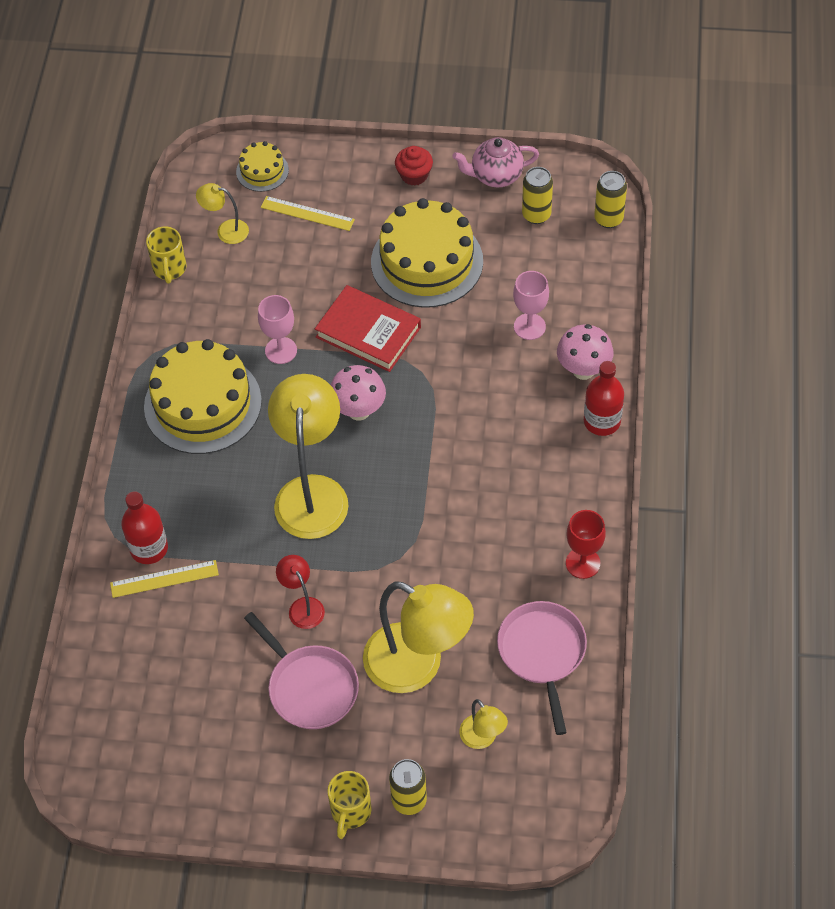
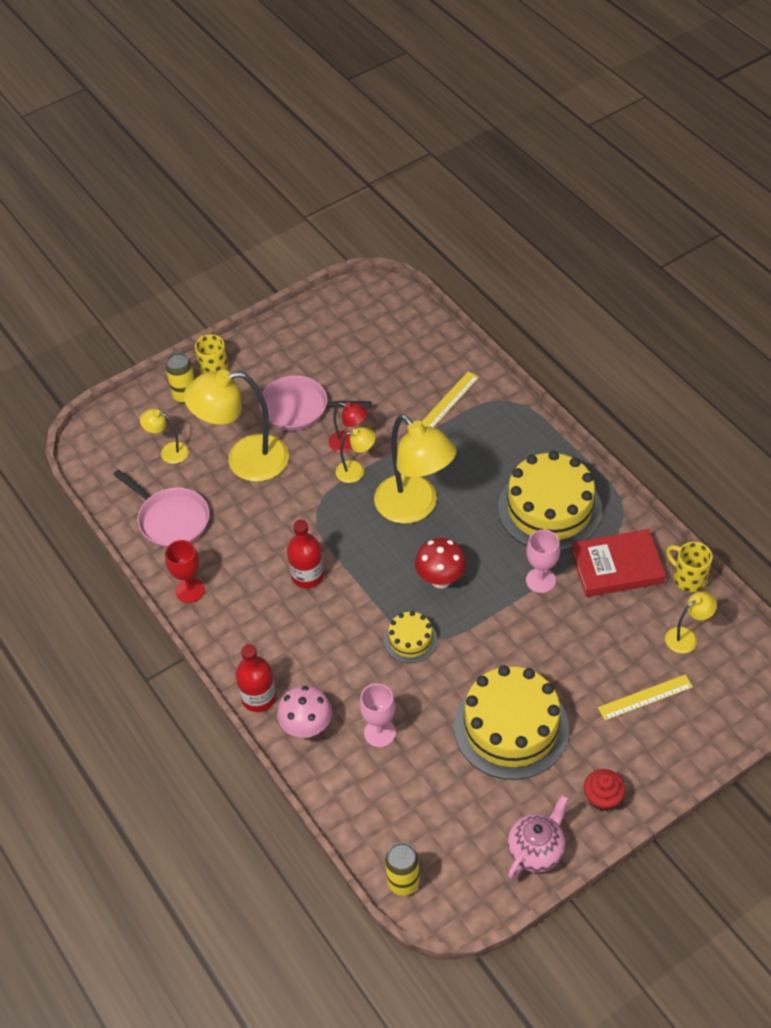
camera: 140 degrees right, 5 degrees down
(149, 548) = (478, 408): red bottle -> red bottle (307, 576)
(262, 171) = (722, 706): yellow cake -> yellow cake (410, 640)
(325, 571) = (356, 470): none -> yellow lamp
(359, 410) = (440, 579): pink mushroom -> red mushroom
(368, 332) = (494, 639): red book -> red book (617, 567)
(536, 215) = (466, 838): yellow can -> none

